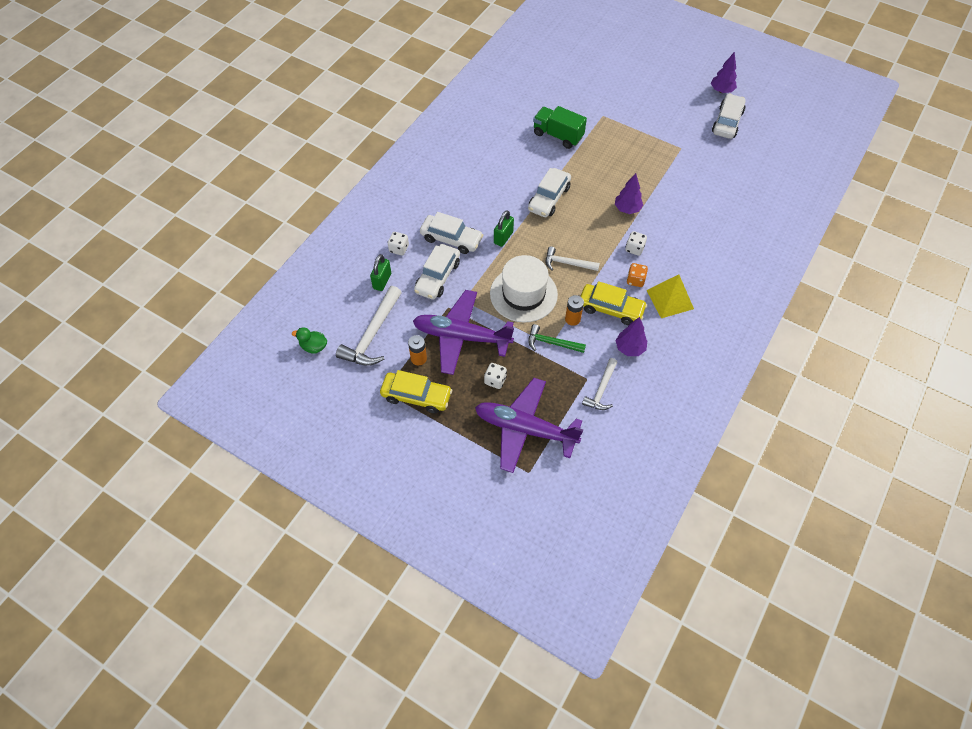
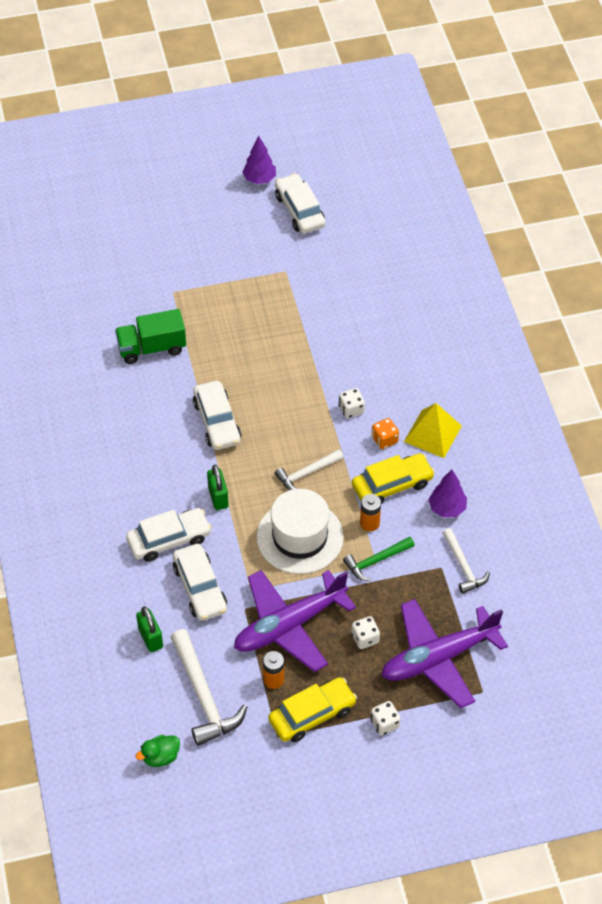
camera: 45 degrees left, 5 degrees down
(399, 249) = (128, 592): white dice -> white dice (384, 723)
(627, 209) = (302, 374): purple tree -> none

